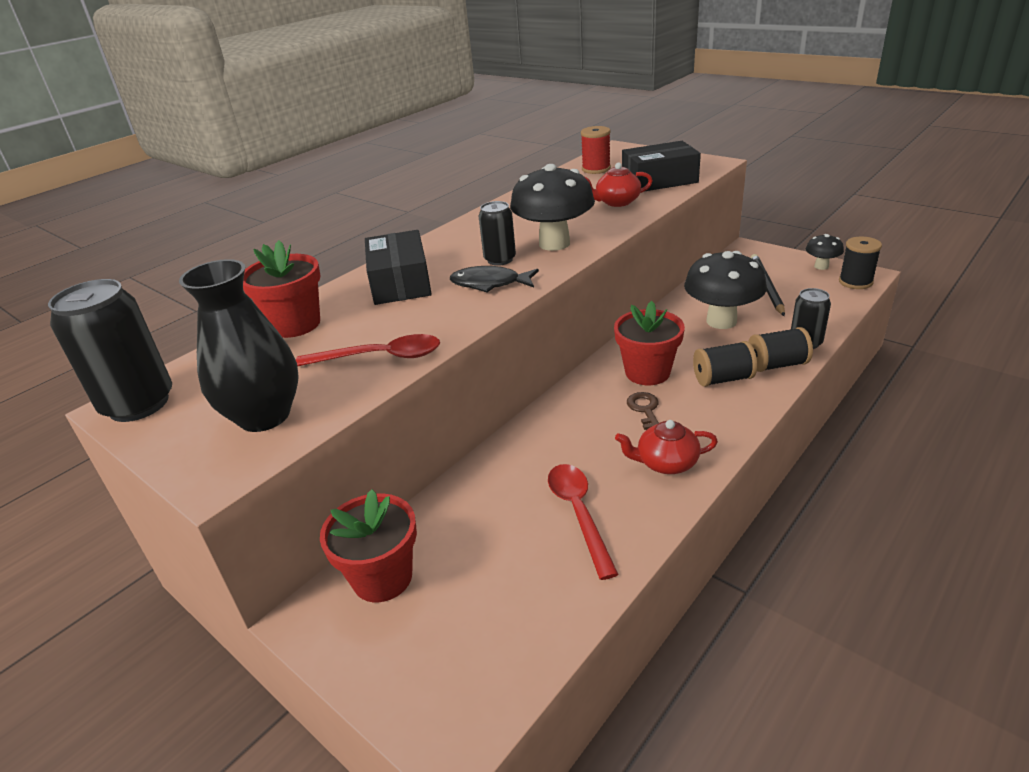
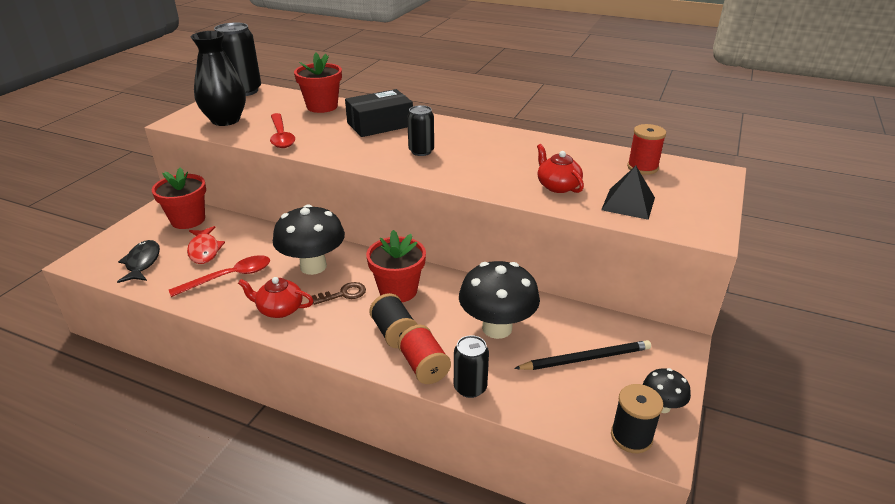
camera: 70 degrees right, 0 degrees up
(489, 284) = (380, 153): black fish -> black fish (142, 262)
(493, 547) = (204, 250): none -> red fish
(554, 243) = (455, 168): black mushroom -> black mushroom (313, 266)
(659, 180) = (628, 203): black box -> black pyramid
(666, 463) = (279, 309): red teapot -> red teapot turned 60 degrees counterclockwise
(777, 365) = (424, 366): black spool -> red spool

